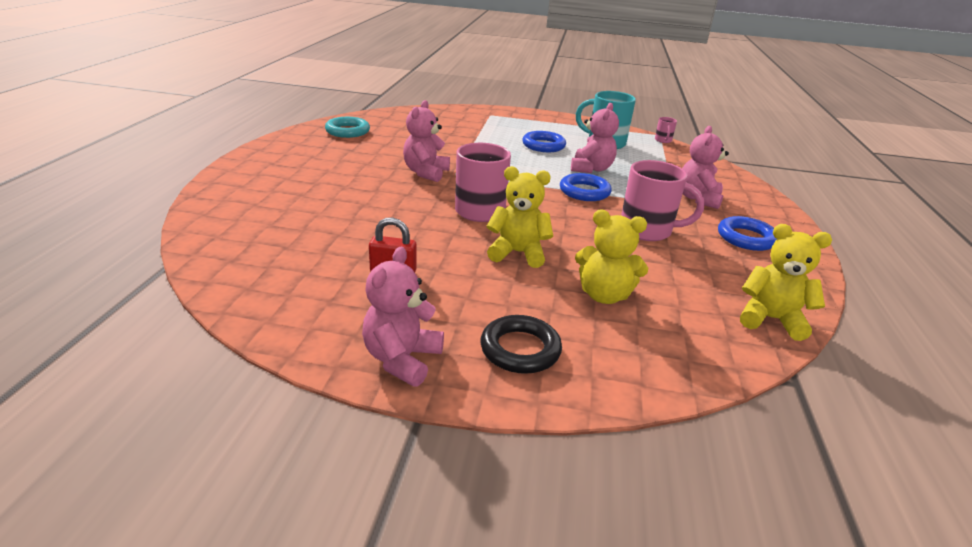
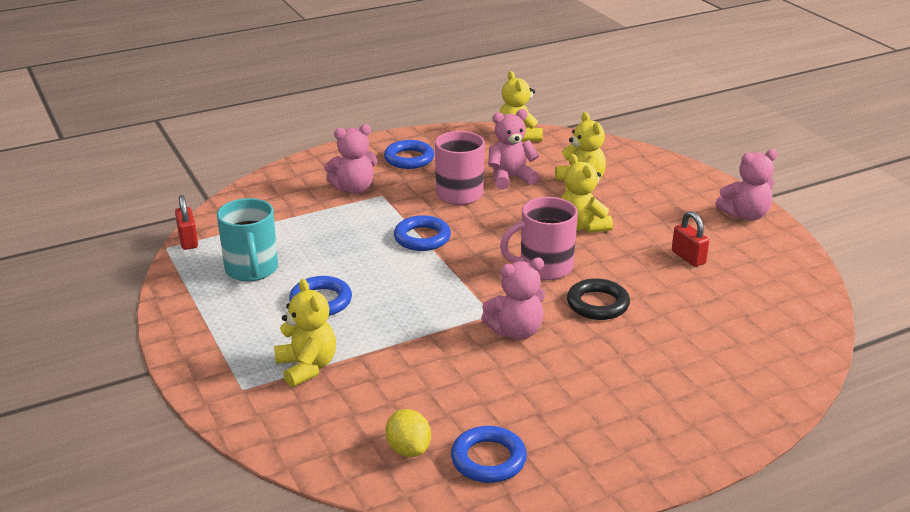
camera: 125 degrees left, 0 degrees up
(347, 131) = (488, 459): turquoise ring -> blue ring
(387, 123) = (408, 449): none -> yellow lemon
(485, 127) = (307, 367): none -> yellow teddy bear
(520, 349) = (676, 189): black ring -> black ring (597, 304)
(591, 169) = (355, 252): pink teddy bear -> pink teddy bear (510, 178)
(663, 140) = (188, 240): pink mug -> red padlock

